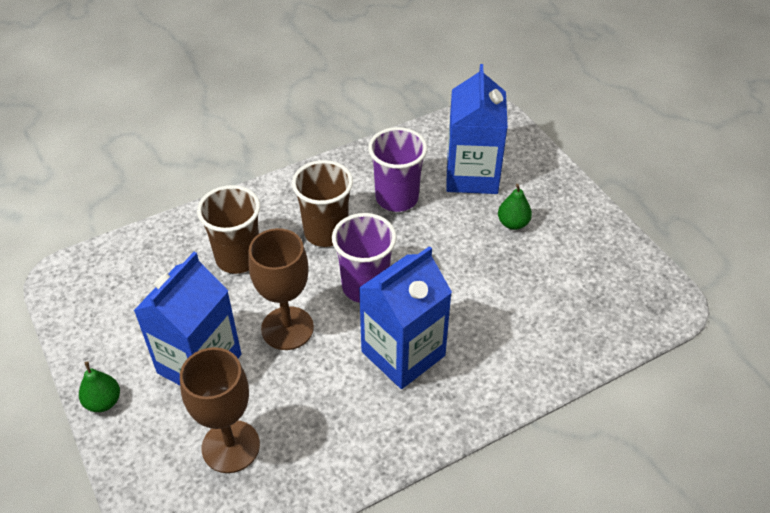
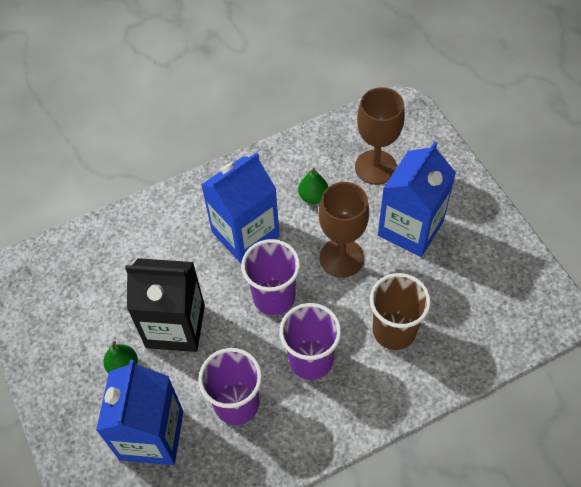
camera: 175 degrees left, 10 degrees up
(103, 402) = (478, 199): green pear -> green pear (313, 196)
(326, 232) = (310, 360): brown cup -> purple cup
(468, 258) = (175, 326): none -> black carton

